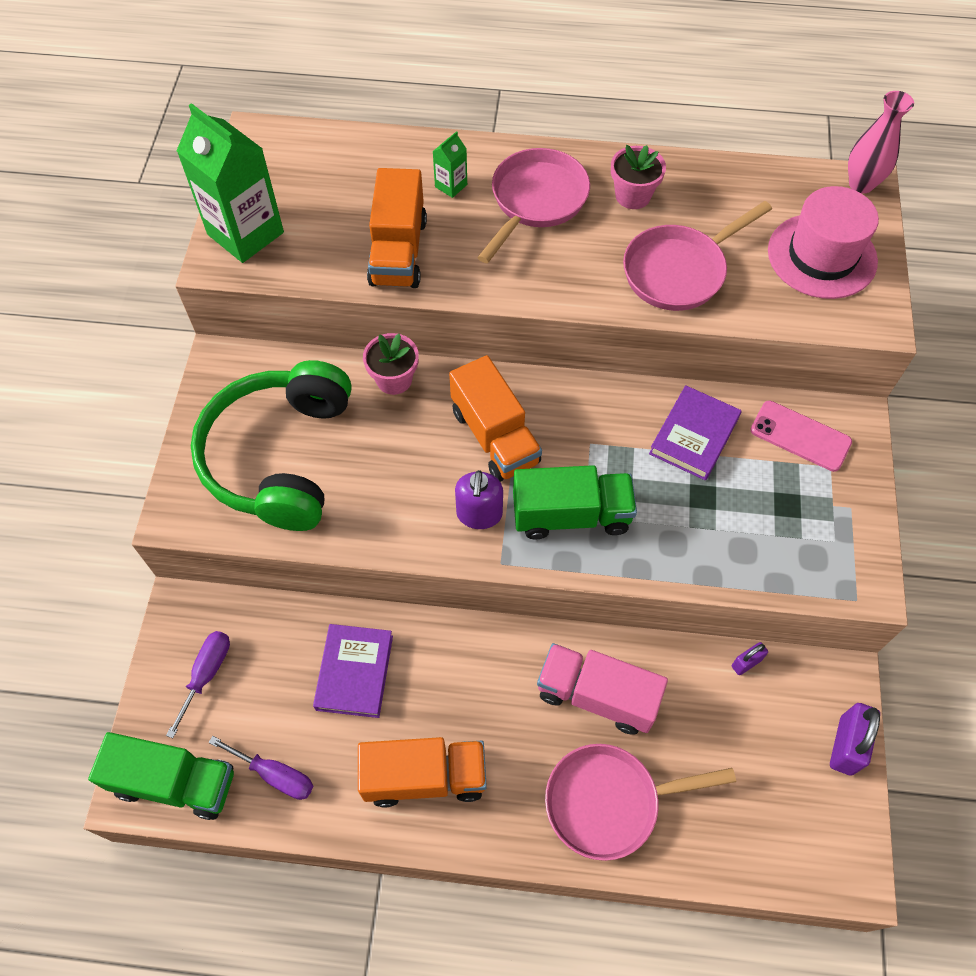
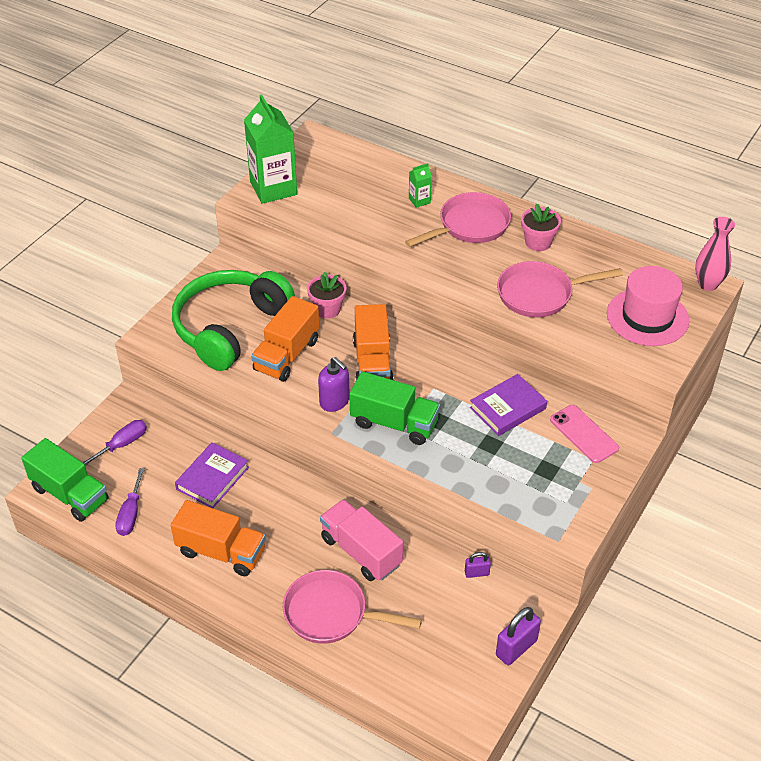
camera: 25 degrees right, 15 degrees down
(275, 775) = (131, 514): purple screwdriver -> purple screwdriver turned 45 degrees clockwise
(398, 251) = (361, 227): orange truck -> orange truck (287, 355)
(479, 514) = (334, 402): purple soap dispenser -> purple soap dispenser turned 75 degrees counterclockwise

